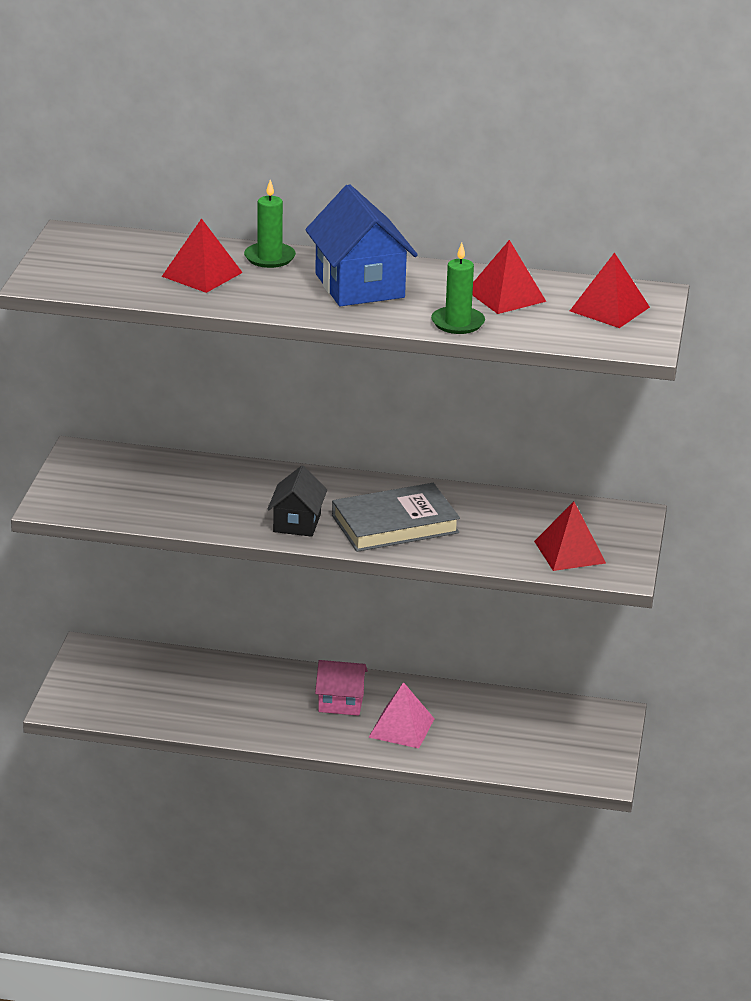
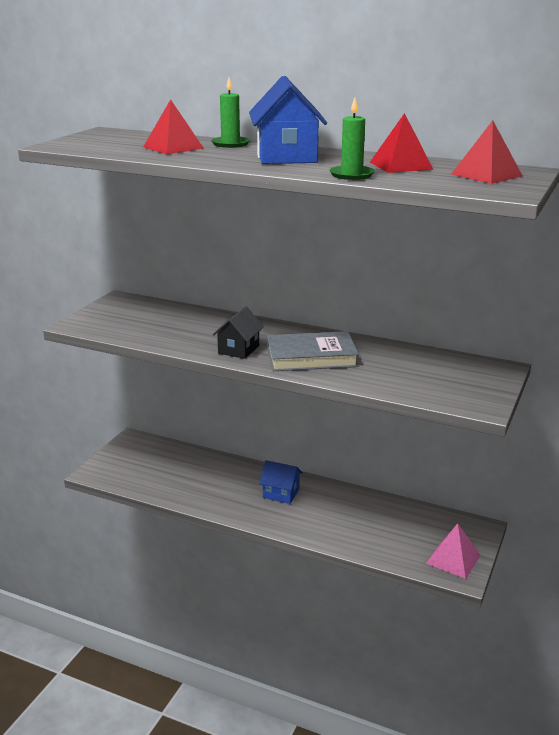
camera: 15 degrees right, 5 degrees down
(341, 703) = (281, 493): pink house -> blue house
(401, 727) = (317, 516): pink pyramid -> pink pyramid (453, 559)
(569, 552) = (442, 387): red pyramid -> none

